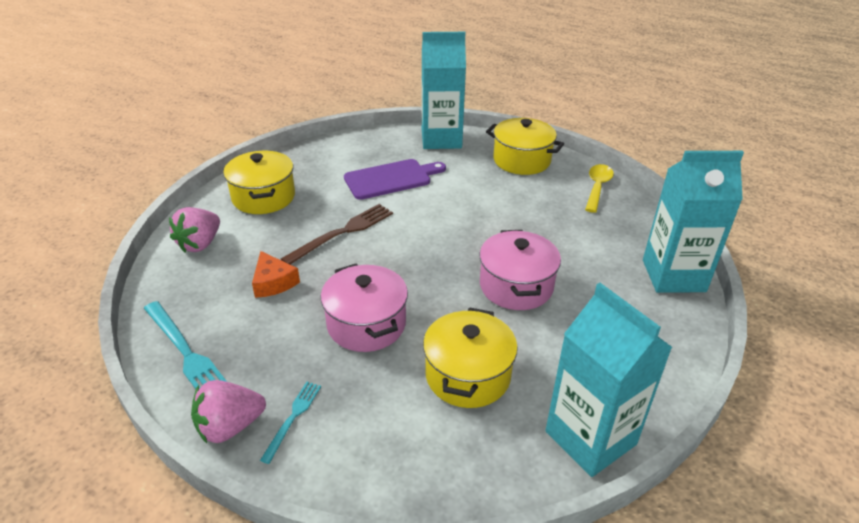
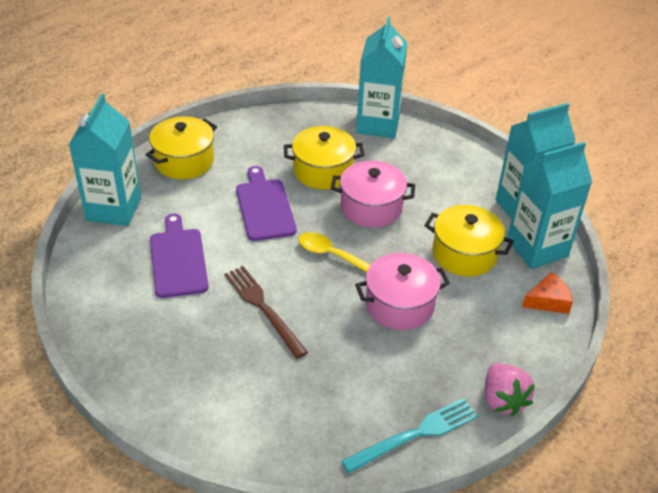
camera: 80 degrees left, 5 degrees up
(200, 244) = (246, 430): pink strawberry -> none
(263, 197) = (172, 371): yellow pot -> yellow pot (323, 171)
(273, 282) = (328, 366): orange cheese -> orange cheese (548, 300)
(293, 418) = (497, 359): turquoise fork -> none
(481, 214) = (264, 207): none -> purple cutting board
(508, 456) = (537, 248): none -> turquoise carton
(597, 187) = (249, 127): yellow spoon -> yellow spoon (331, 254)

